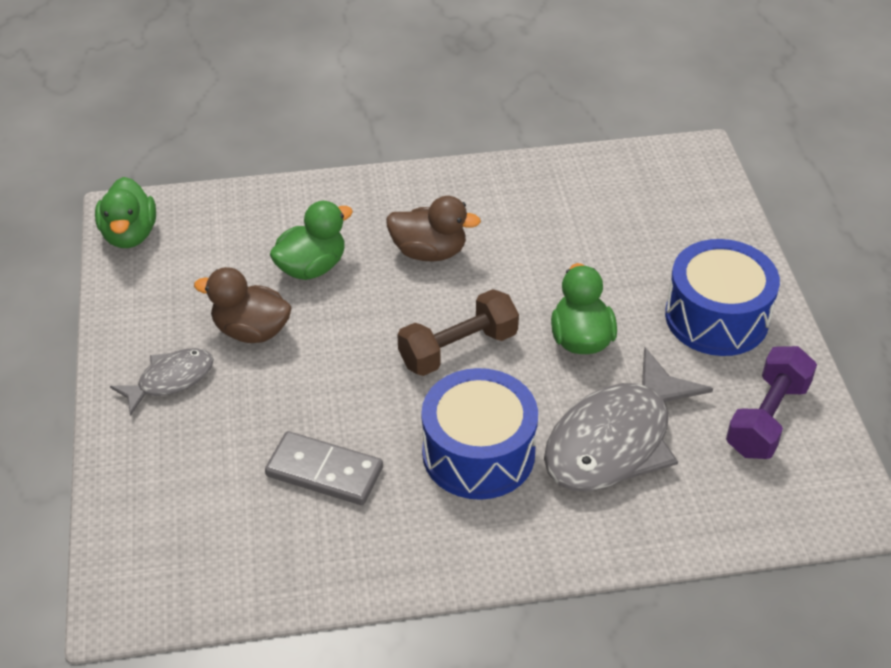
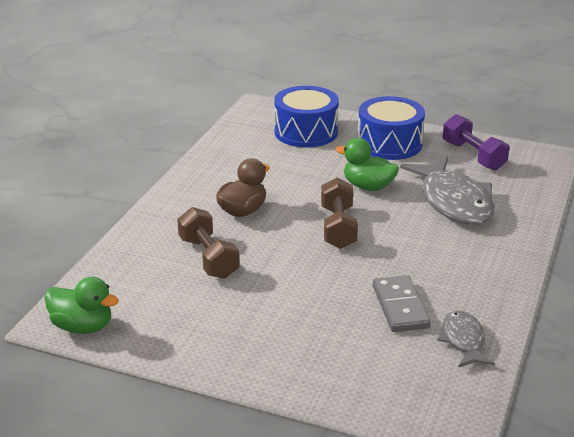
camera: 60 degrees left, 15 degrees down
(170, 380) = (259, 348): grey fish -> grey fish (463, 340)
(251, 331) = (244, 299): brown duck -> none
(311, 267) = (208, 258): green duck -> brown dumbbell
(324, 471) = (400, 307): grey domino -> grey domino turned 60 degrees counterclockwise
(478, 453) = (429, 247): blue drum -> blue drum (306, 132)

